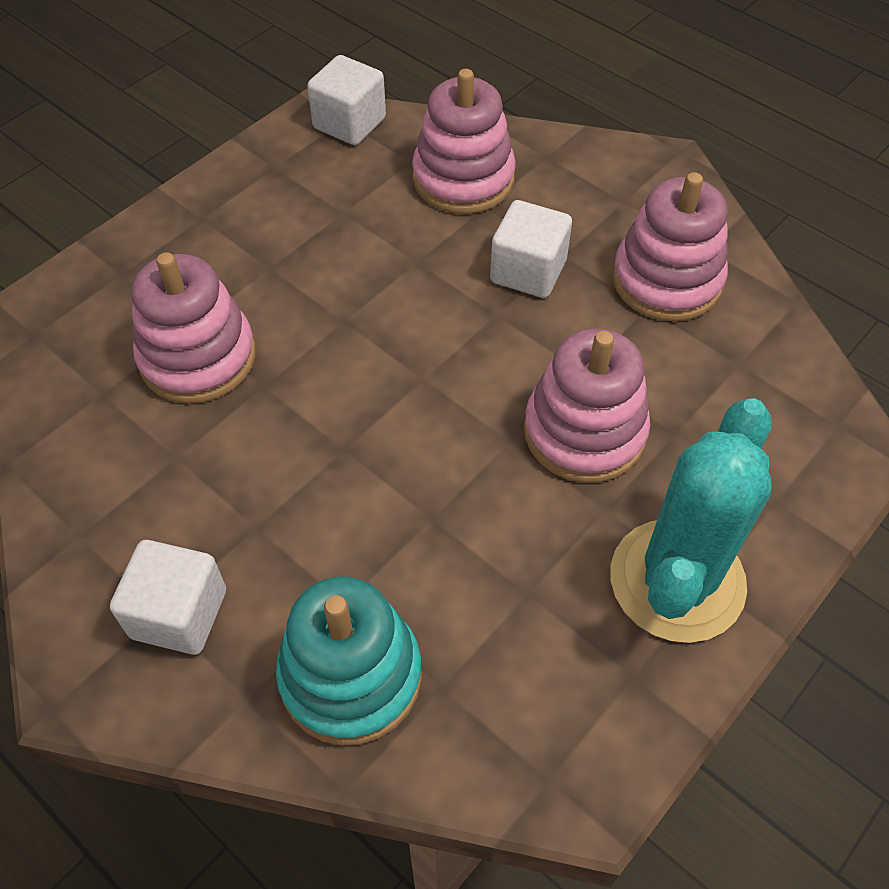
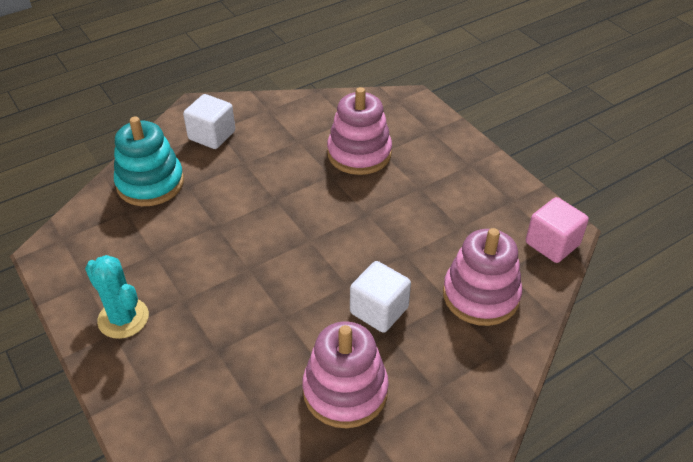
camera: 105 degrees right, 10 degrees down
(349, 123) = (552, 244): white cube -> pink cube
(584, 432) = (238, 304): pink stacking toy -> none
(677, 580) = (123, 318): turquoise cactus -> turquoise cactus, size x0.63

